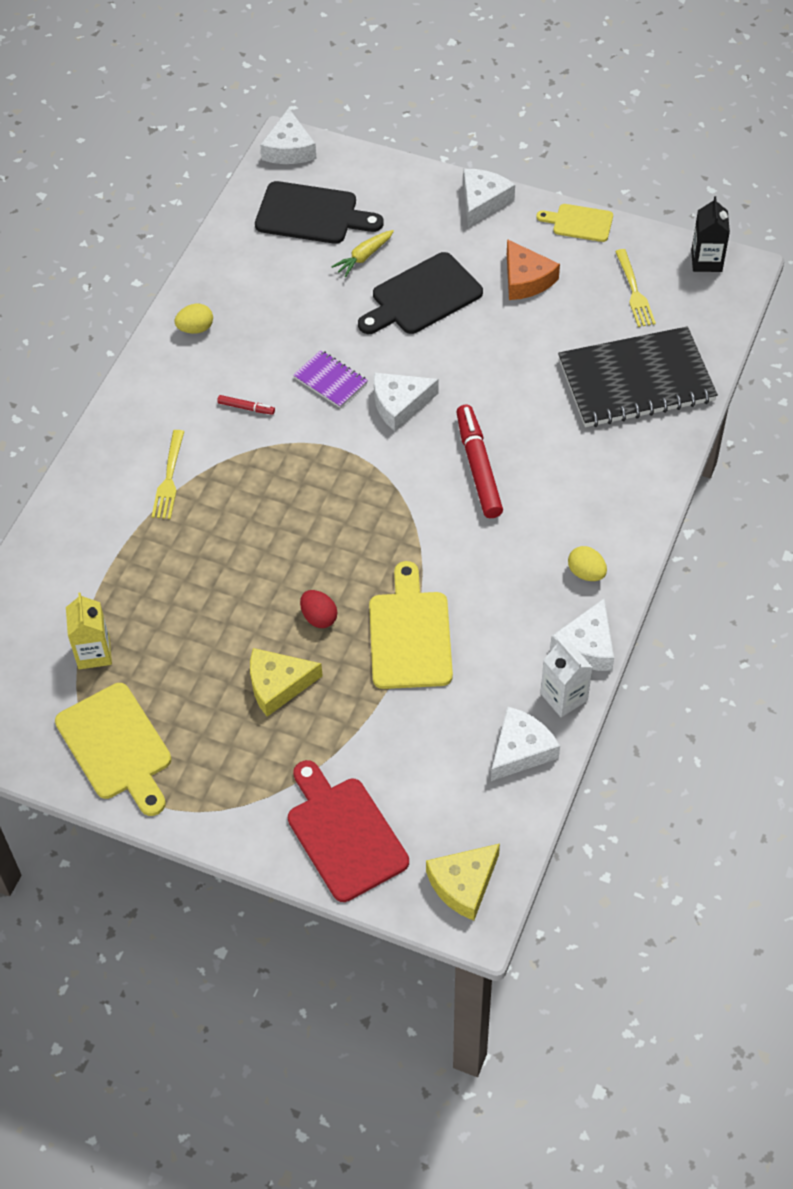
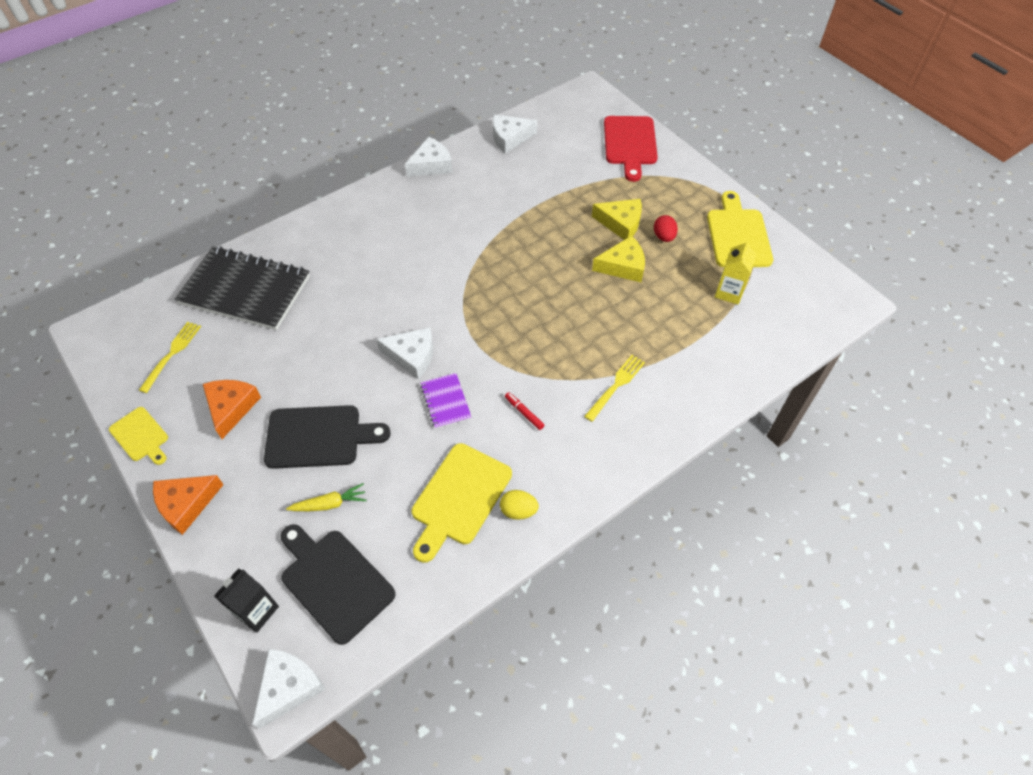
camera: 150 degrees left, 0 degrees up
(319, 617) = (571, 247): red egg -> red egg (664, 237)
(410, 635) = (524, 213): yellow cutting board -> yellow cutting board (459, 498)
(463, 884) = (584, 102): yellow cheese -> yellow cheese (623, 266)
(478, 467) = (399, 286): red marker -> none
(483, 201) = (186, 504): white cheese -> orange cheese
(564, 697) = (466, 149): white carton -> none
(586, 573) = (395, 198): yellow egg -> none
(706, 261) = (98, 350): black carton -> black carton (256, 610)

